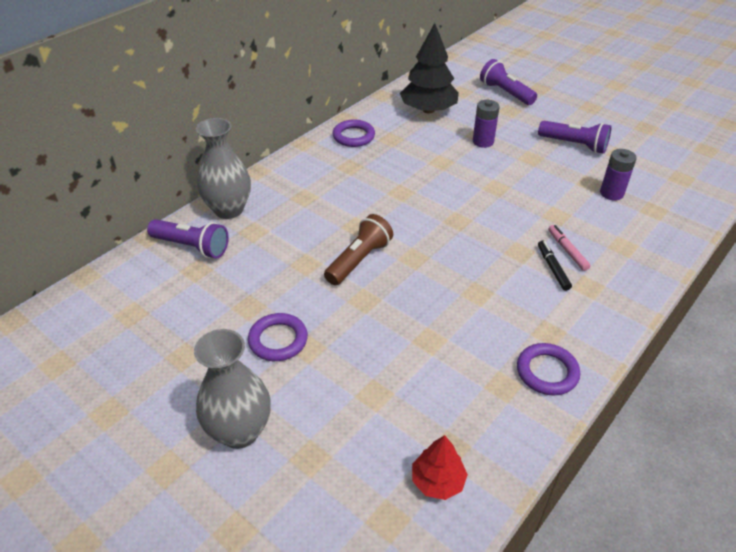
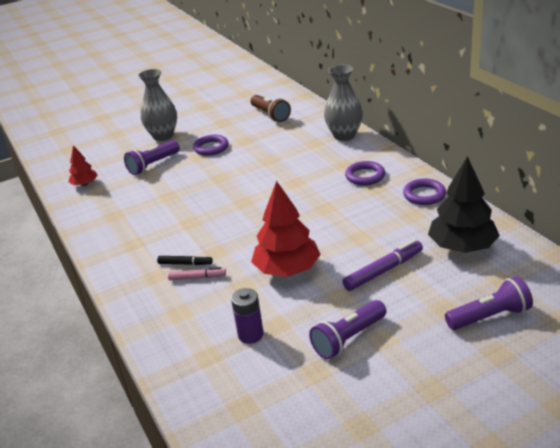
camera: 115 degrees right, 10 degrees down
(192, 247) = (312, 123): purple flashlight -> purple flashlight (153, 165)
(359, 260) = (257, 180): brown flashlight -> brown flashlight (270, 115)
(483, 142) = (383, 271): purple battery -> purple marker
(515, 194) = (287, 269): none -> red tree
(547, 372) = (107, 234): purple ring -> purple ring (365, 176)

